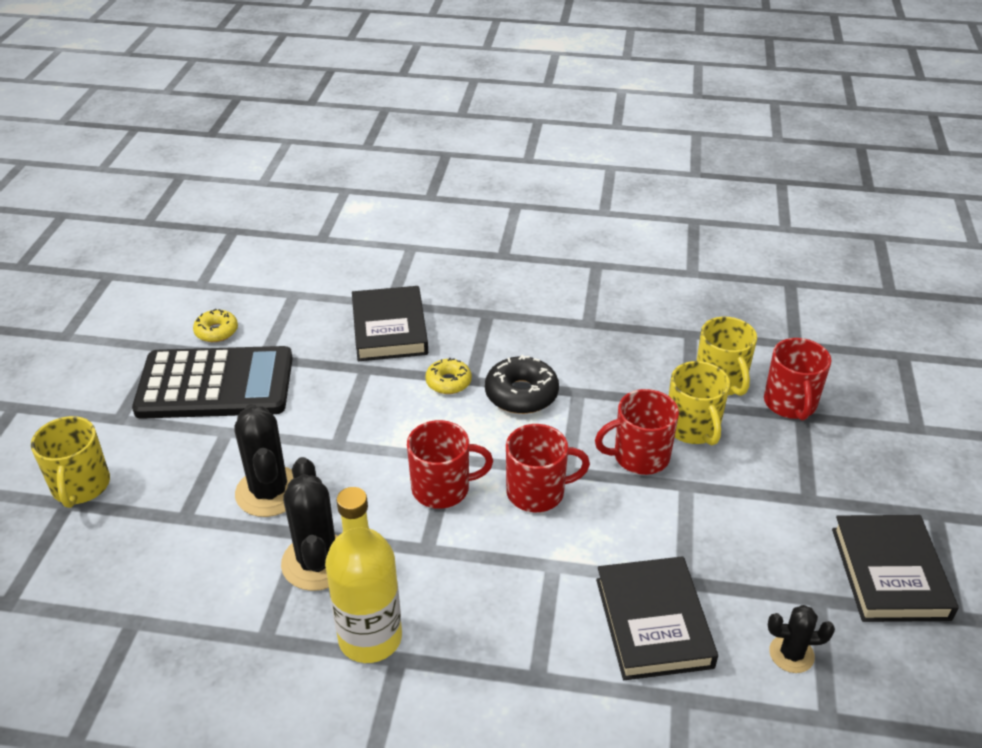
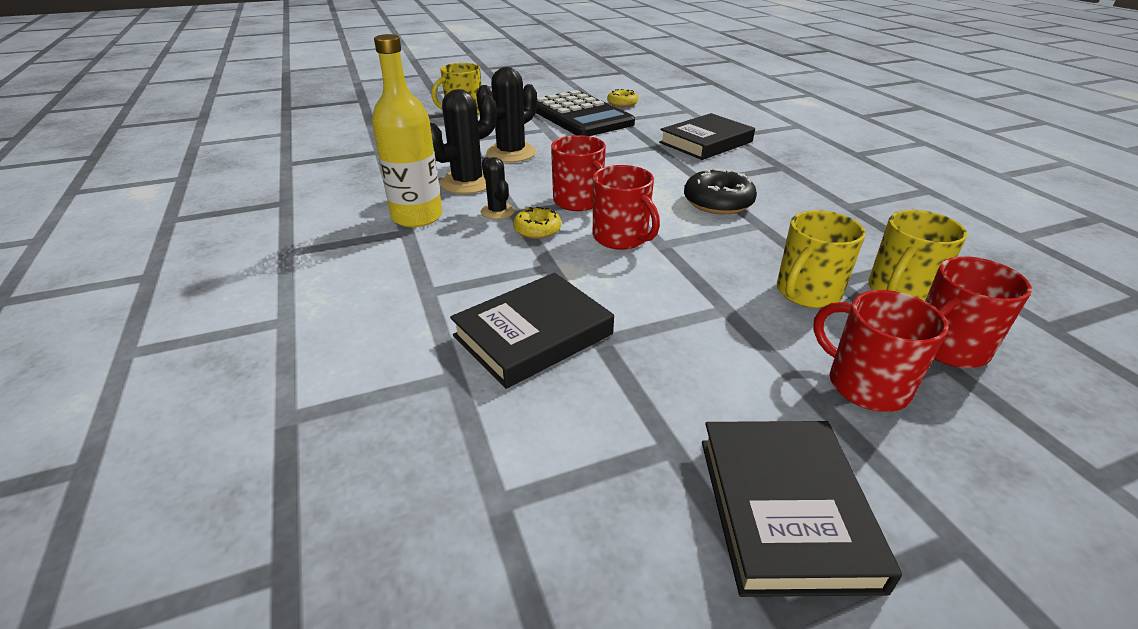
camera: 60 degrees right, 5 degrees down
(448, 382) = (687, 174): yellow donut -> yellow donut (537, 230)
(639, 456) = (727, 273): red mug -> red mug (866, 385)
(791, 654) = (569, 444): black cactus -> black cactus (497, 211)
(889, 573) = (784, 510): black book -> black book turned 60 degrees counterclockwise

